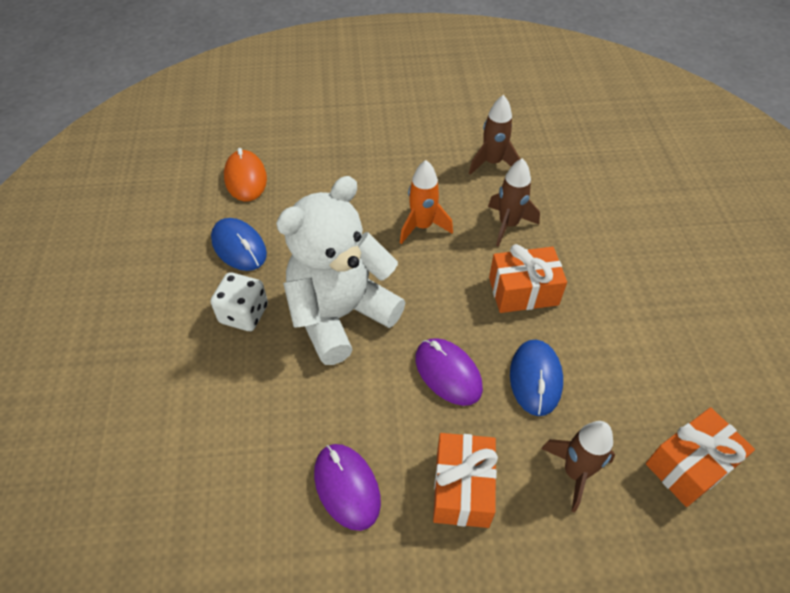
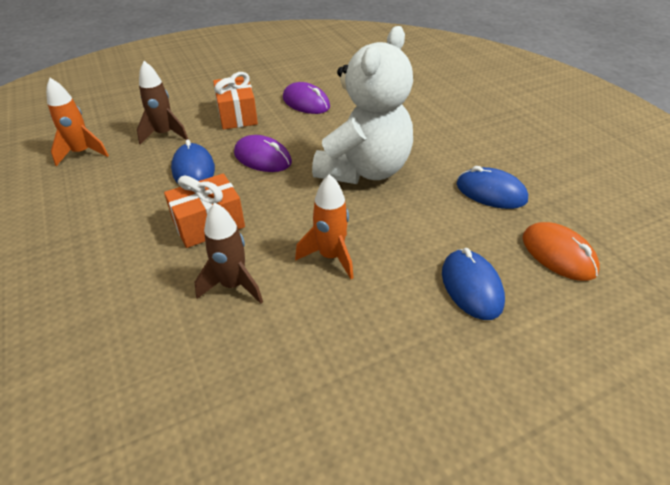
camera: 160 degrees right, 10 degrees down
(244, 314) = (438, 153): white dice -> none
(331, 175) = (471, 287): none -> blue mouse
(492, 163) = (271, 372): brown rocket -> none
(690, 465) = (82, 153): orange gift -> orange rocket

